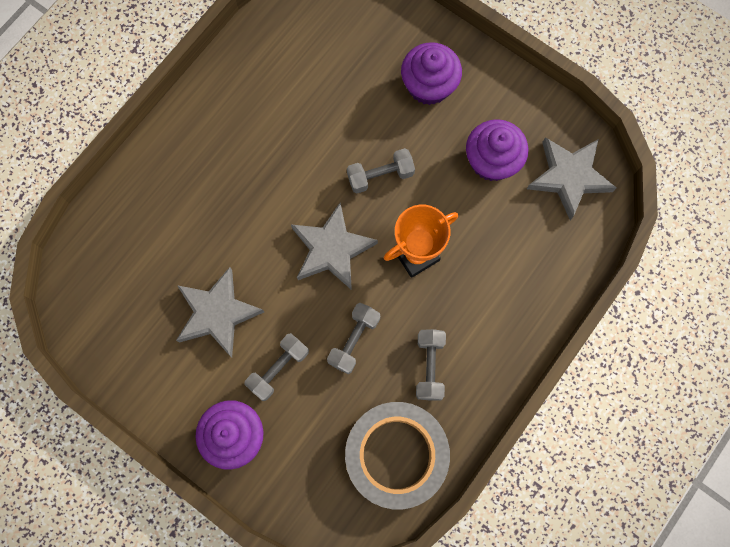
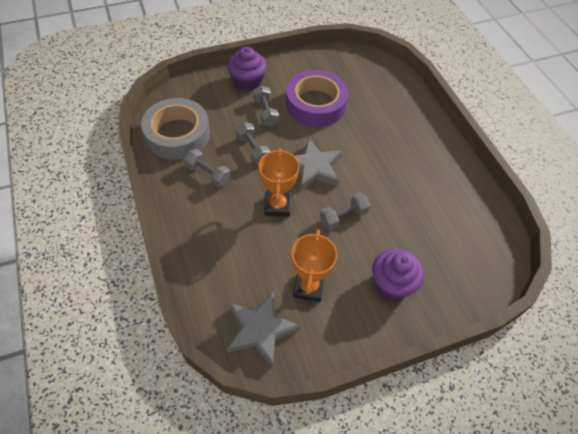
camera: 120 degrees right, 20 degrees down
(217, 313) = (315, 104): grey star -> purple tape
(380, 176) = (343, 217): grey dumbbell -> grey dumbbell turned 45 degrees clockwise
(492, 161) = (308, 287): purple cupcake -> orange trophy

